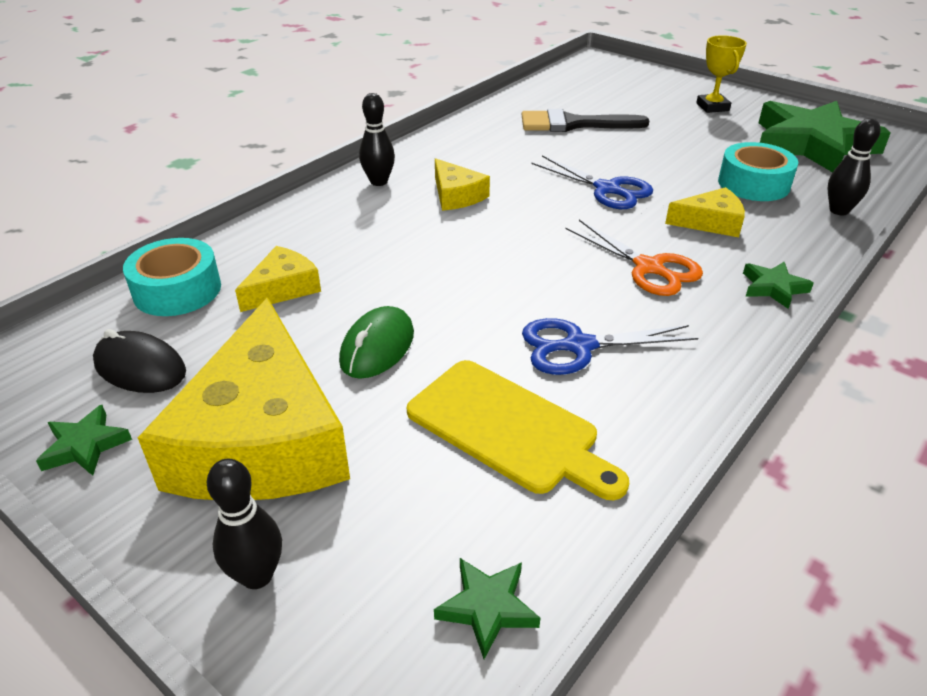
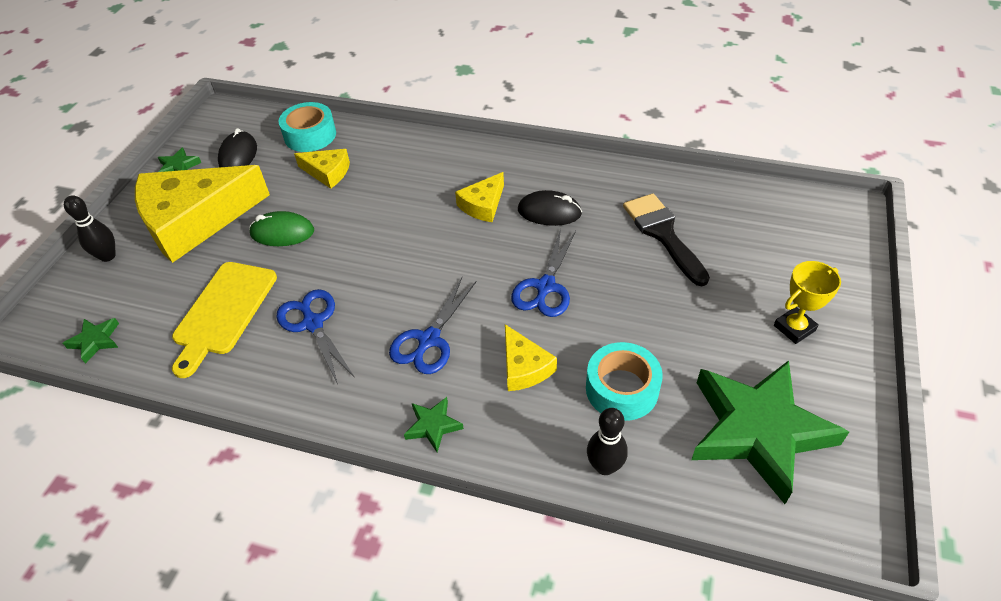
camera: 70 degrees right, 10 degrees up
(379, 182) = (480, 160): black bowling pin -> none
(500, 164) = (549, 212): none -> black mouse
(648, 267) = (429, 340): orange scissors -> blue scissors

